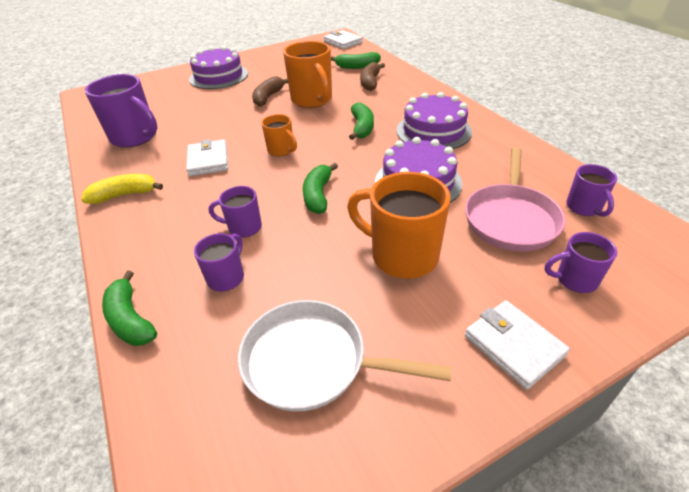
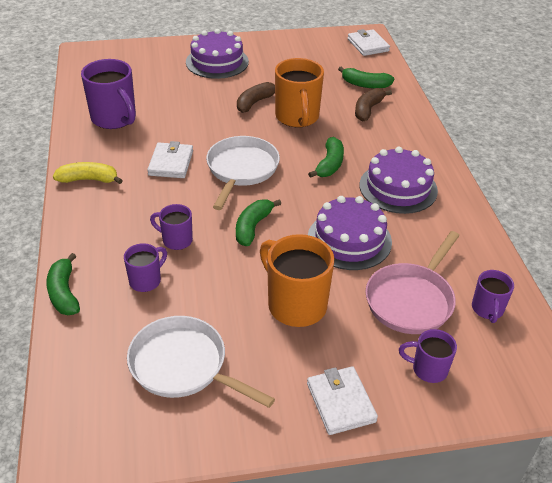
camera: 15 degrees right, 0 degrees up
(281, 150) = (241, 170): orange mug -> white pan

